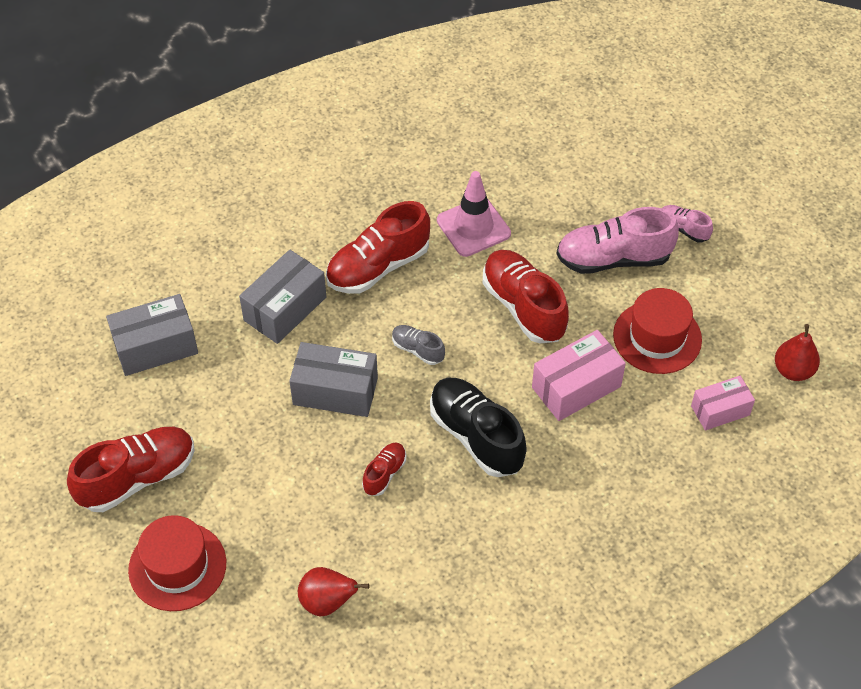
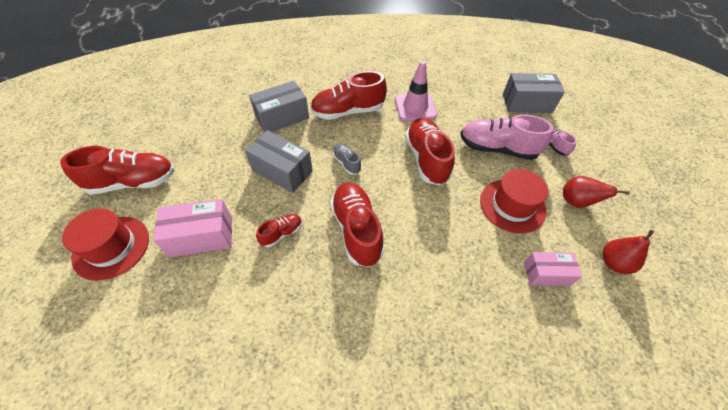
camera: 20 degrees right, 0 degrees up
(155, 347) = (199, 115): grey box -> grey box (527, 103)
(327, 602) = (186, 314): red pear -> red pear (576, 202)
(476, 436) = (356, 230): black shoe -> red shoe
(576, 387) = (441, 220): pink box -> pink box (201, 236)

